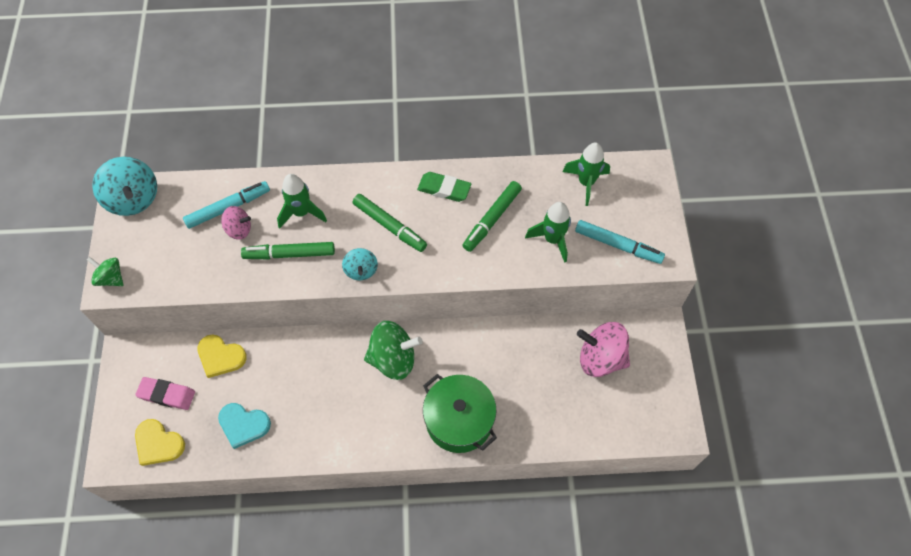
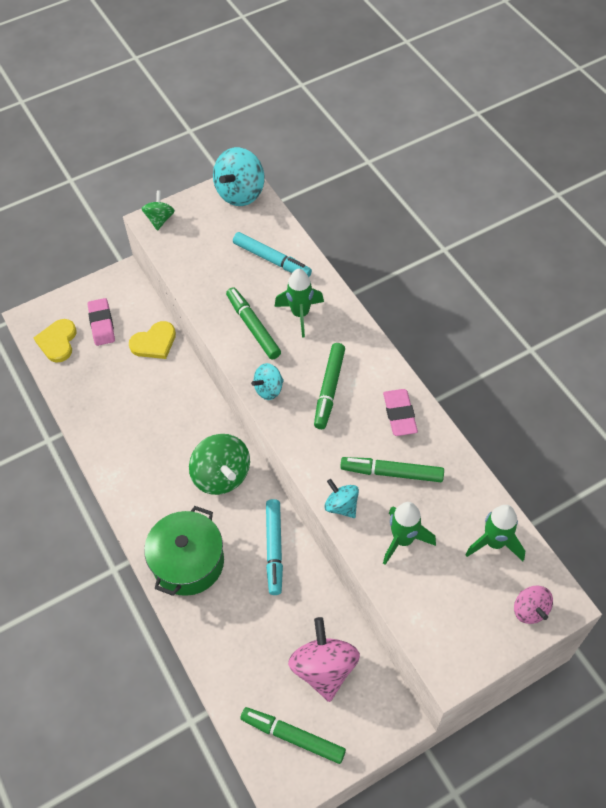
camera: 65 degrees right, 5 degrees down
(220, 356) = (154, 342): yellow heart -> yellow heart turned 120 degrees counterclockwise
(239, 229) = (255, 278): pink spinning top -> pink spinning top (530, 610)
(243, 425) = (101, 392): turquoise heart -> none
(444, 189) = (399, 414): green eraser -> pink eraser
(501, 267) = (341, 506): none -> turquoise spinning top
(618, 245) = (436, 608): turquoise marker -> turquoise marker (274, 549)
(643, 405) = (293, 736): none -> green marker

